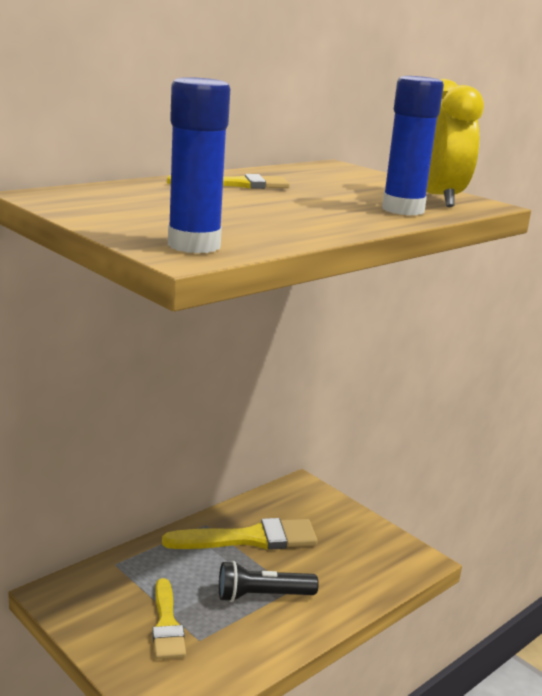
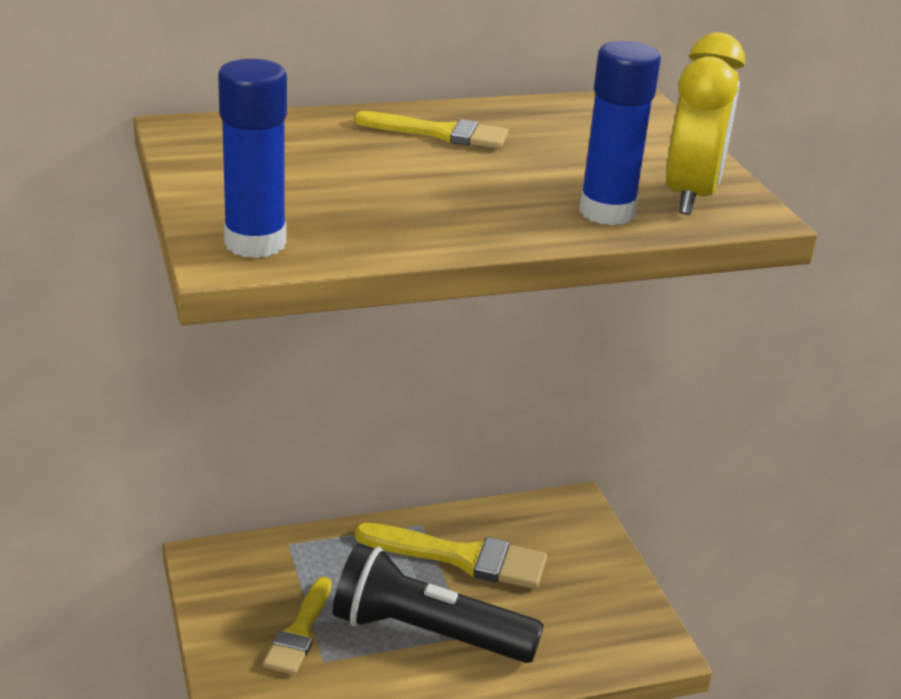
camera: 25 degrees right, 10 degrees up
(262, 596) = (427, 632): black flashlight -> black flashlight, size x1.68

